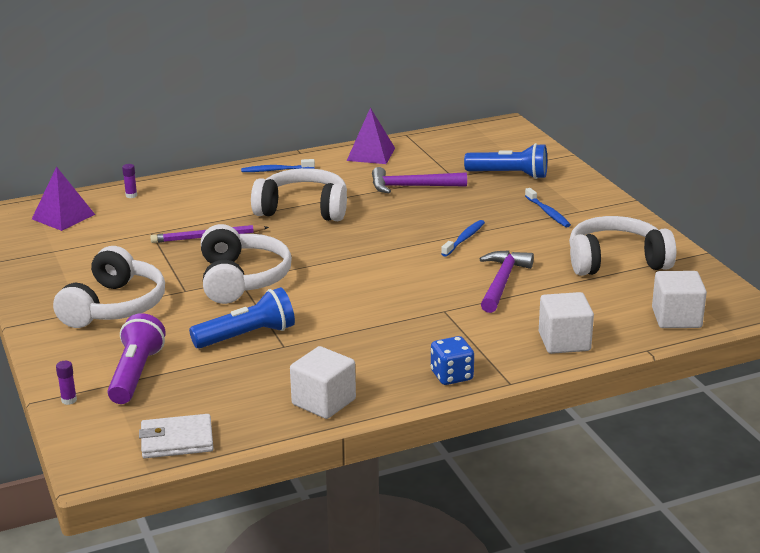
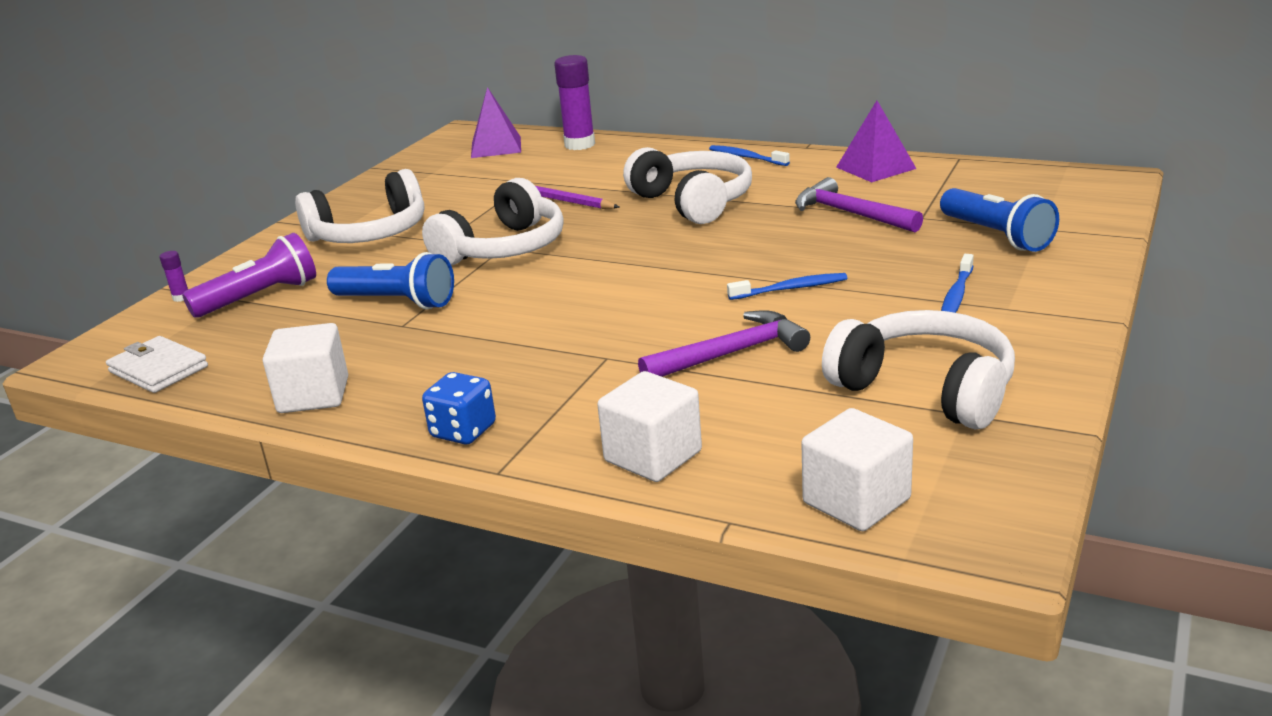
camera: 50 degrees right, 0 degrees up
(131, 195) = (579, 145): purple glue stick -> purple glue stick, size x2.27

